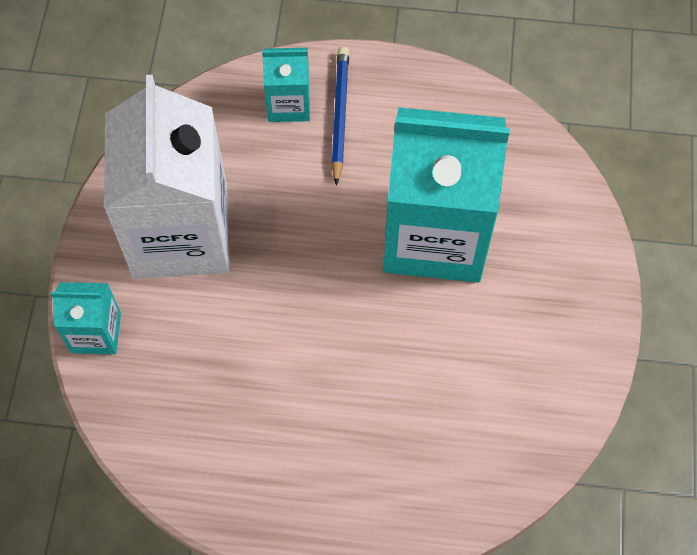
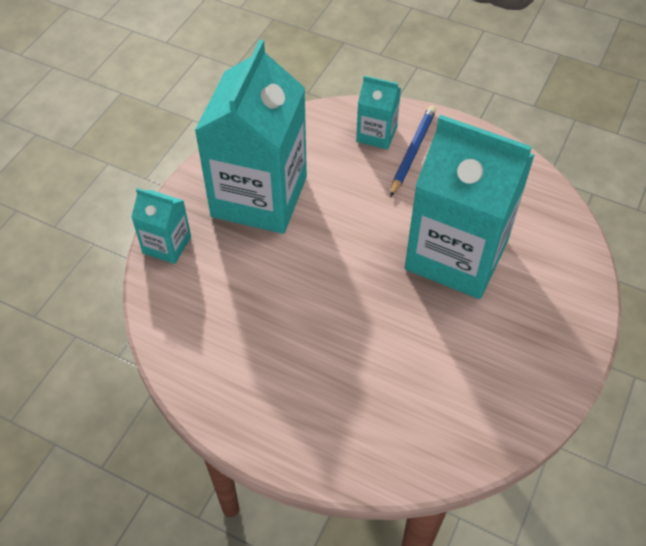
camera: 20 degrees right, 10 degrees down
(181, 233) = (259, 196): white carton -> turquoise carton

